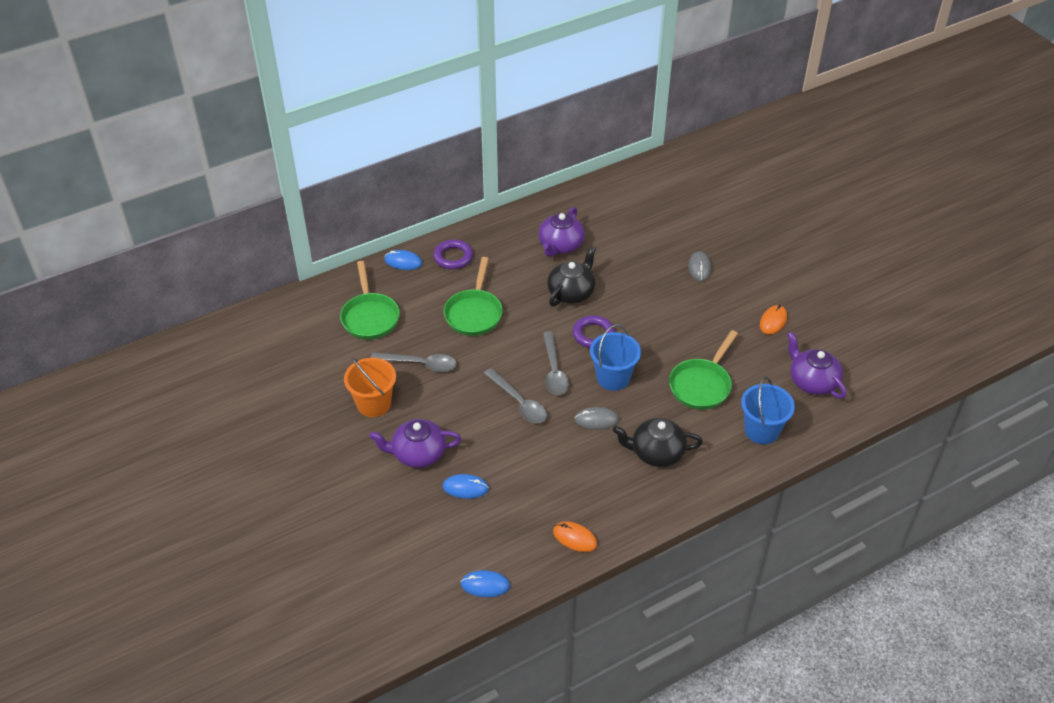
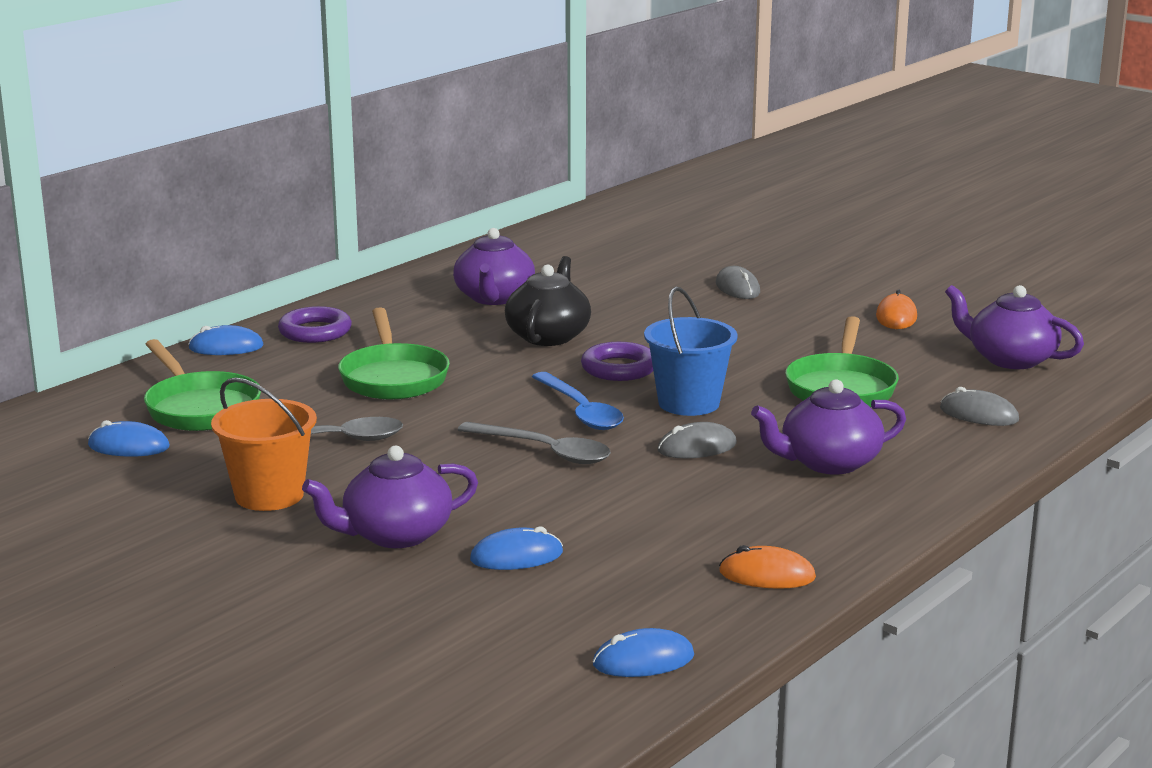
camera: 20 degrees left, 25 degrees down
(325, 343) = (128, 446): none -> blue mouse
(554, 370) = (580, 411): grey spoon -> blue spoon
(656, 452) = (828, 463): black teapot -> purple teapot
(761, 430) = (979, 414): blue bucket -> grey mouse

